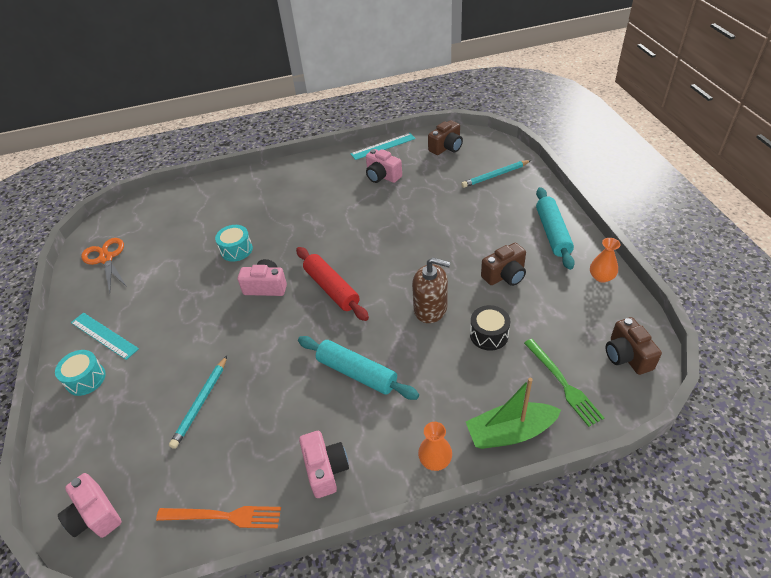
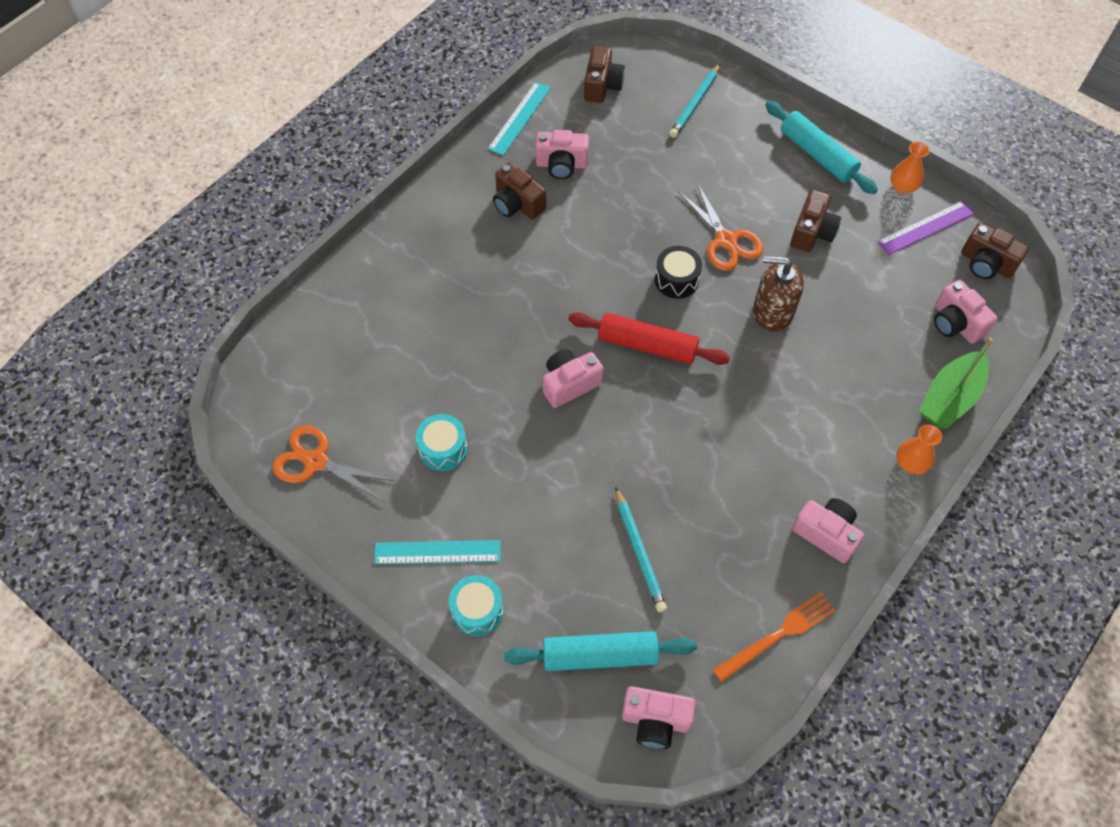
camera: 40 degrees left, 15 degrees up
(236, 250) = (481, 357): turquoise drum -> turquoise drum (443, 449)
(337, 185) = (517, 204): none -> brown camera
(357, 373) = (765, 424): turquoise rolling pin -> turquoise rolling pin (600, 655)
(430, 309) = (772, 312): brown soap dispenser -> brown soap dispenser turned 150 degrees counterclockwise
(441, 254) = (726, 240): none -> orange scissors
(489, 335) = (852, 310): black drum -> black drum (676, 280)
(563, 383) = (955, 323): green fork -> pink camera
(596, 310) = (926, 227): none -> purple ruler

